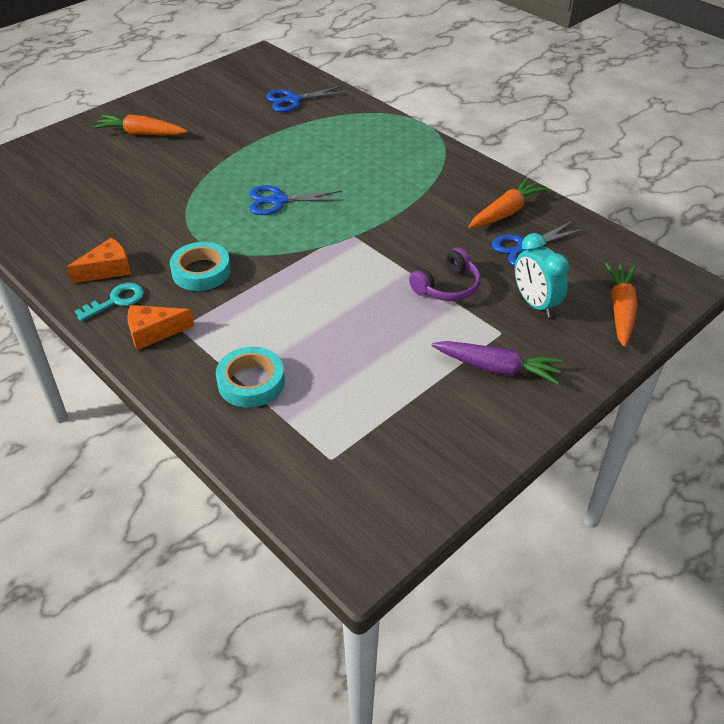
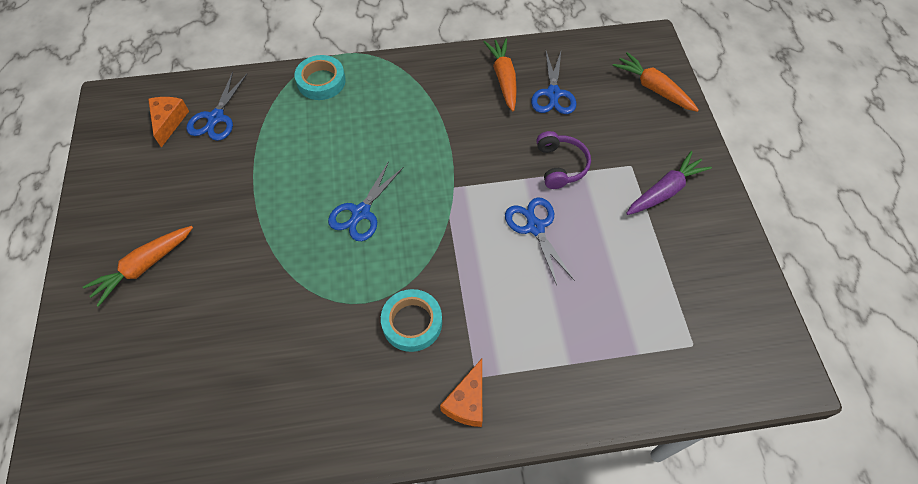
camera: 55 degrees left, 15 degrees up
(107, 269) = (347, 400): orange cheese -> orange cheese (169, 122)
(116, 301) = (400, 413): turquoise key -> none
(251, 382) = (579, 356): turquoise tape -> turquoise tape (321, 81)
(361, 299) = (535, 227): none -> blue scissors
(535, 303) = (615, 128): turquoise clock -> none

